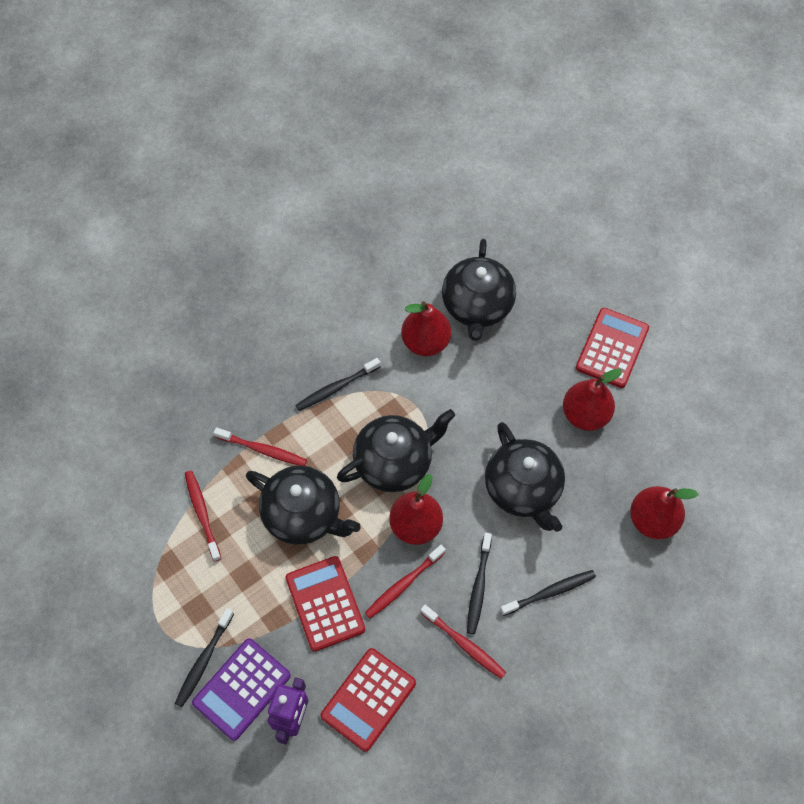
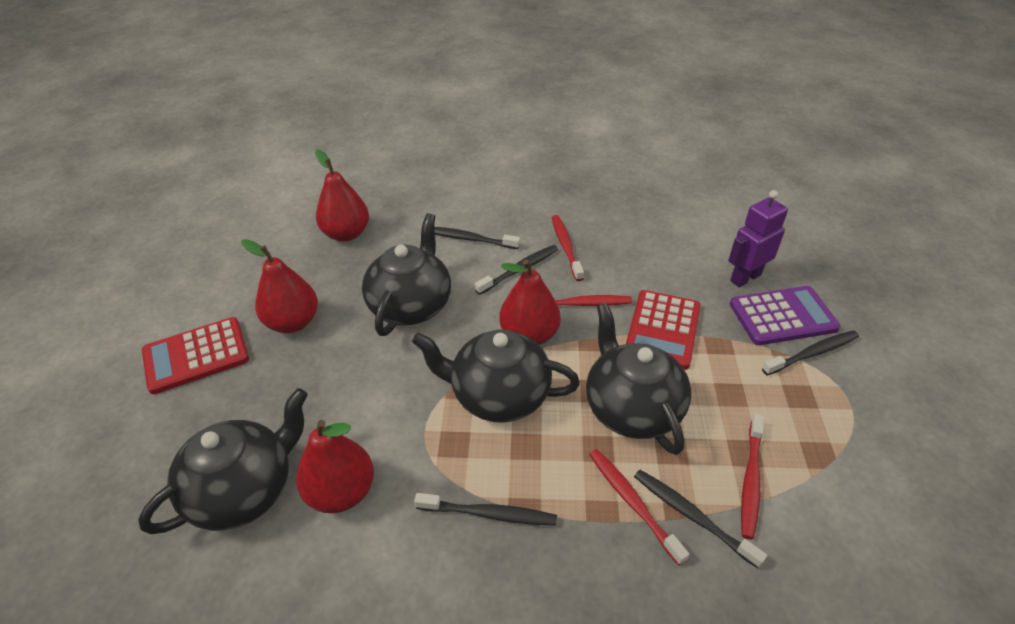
camera: 140 degrees left, 20 degrees down
(225, 465) = (692, 516): none -> black toothbrush
(368, 699) = (671, 257): red calculator -> none

